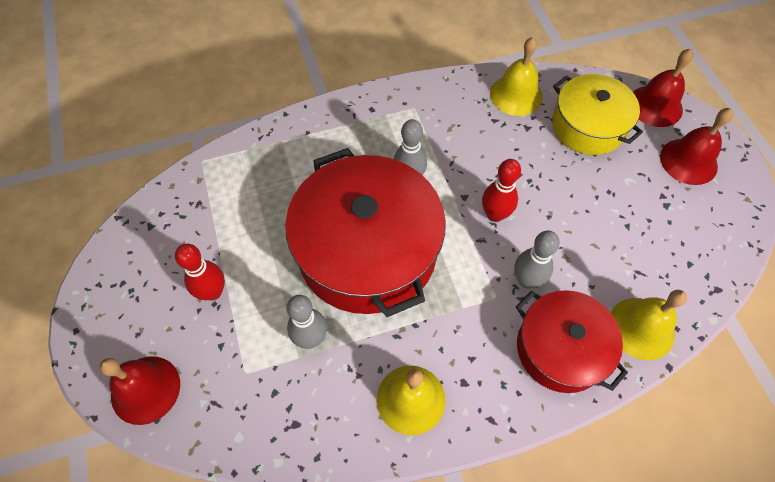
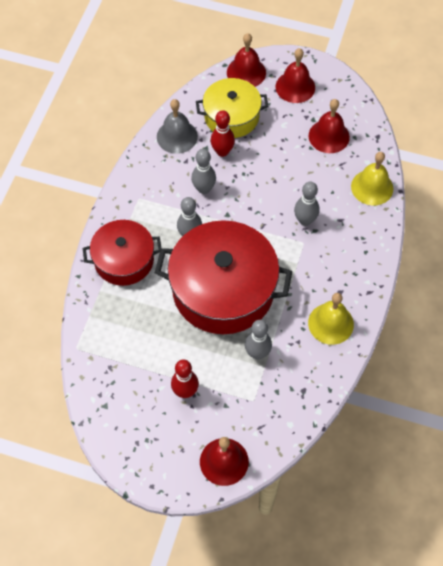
camera: 55 degrees left, 0 degrees up
(476, 156) = (204, 189): none -> grey bowling pin
(495, 214) = (252, 207): red bowling pin -> red bowling pin (222, 151)
(516, 95) = (177, 136): yellow bell -> grey bell
(560, 349) = (355, 232): red pot -> red pot (124, 260)
(662, 235) = (329, 136): none -> red bell

